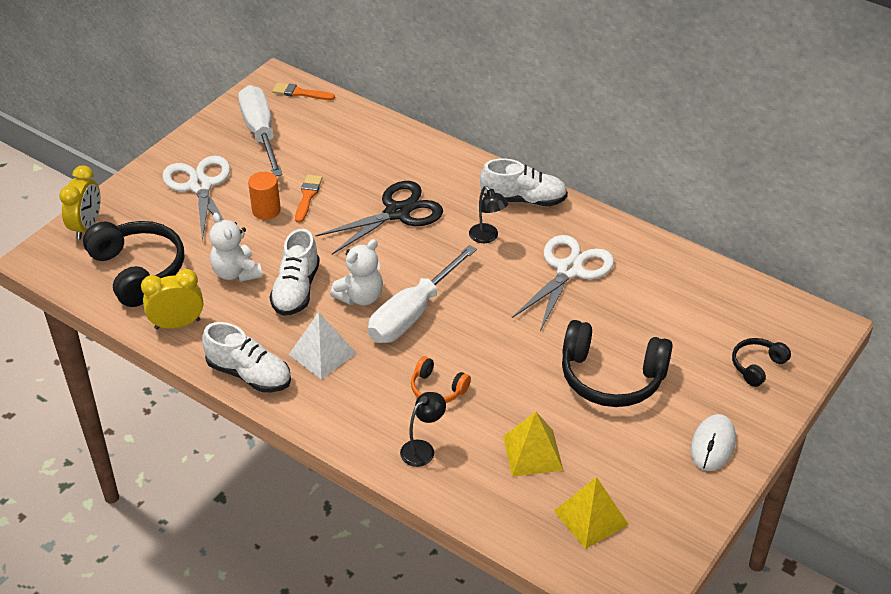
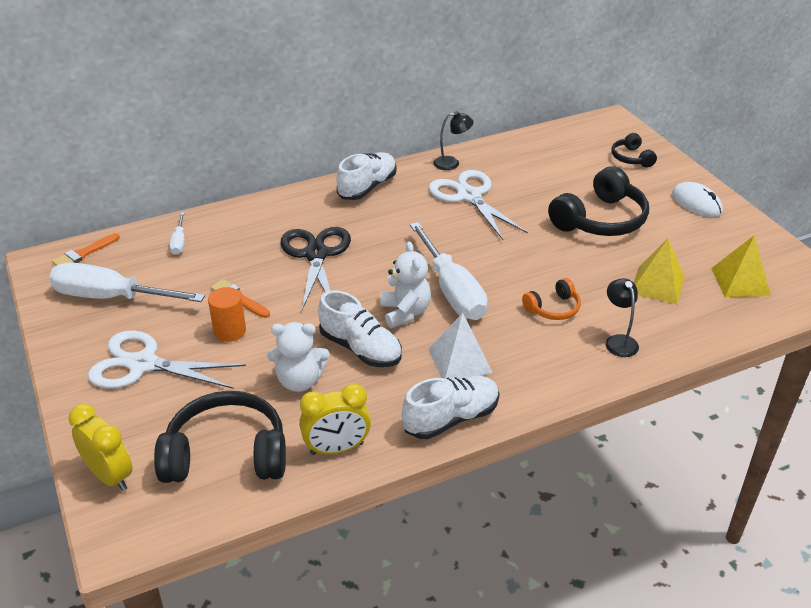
camera: 60 degrees left, 5 degrees down
(177, 324) = (337, 449): yellow clock -> yellow clock turned 120 degrees counterclockwise
(353, 131) = (179, 242): none -> white screwdriver
(487, 237) = (394, 220): black lamp -> black lamp (452, 163)

